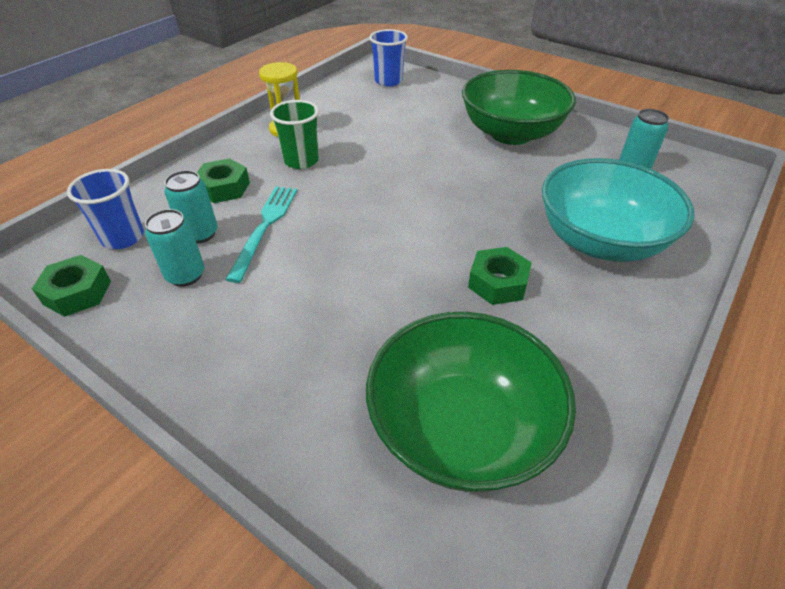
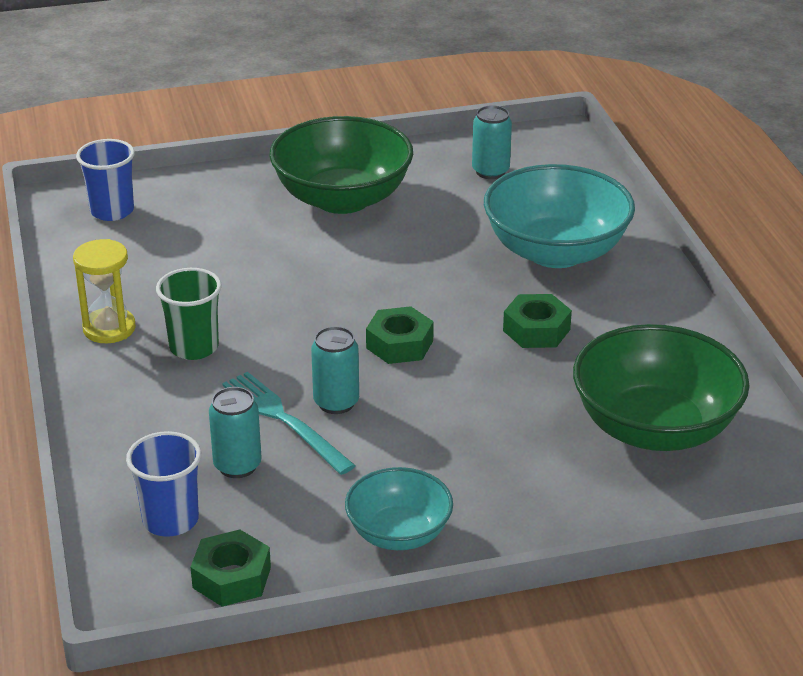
camera: 50 degrees left, 10 degrees down
(182, 346) = (399, 533): none -> turquoise bowl
(185, 275) = (296, 498): turquoise can -> turquoise can (336, 402)
(224, 188) = (170, 419): green nut -> green nut (399, 344)

